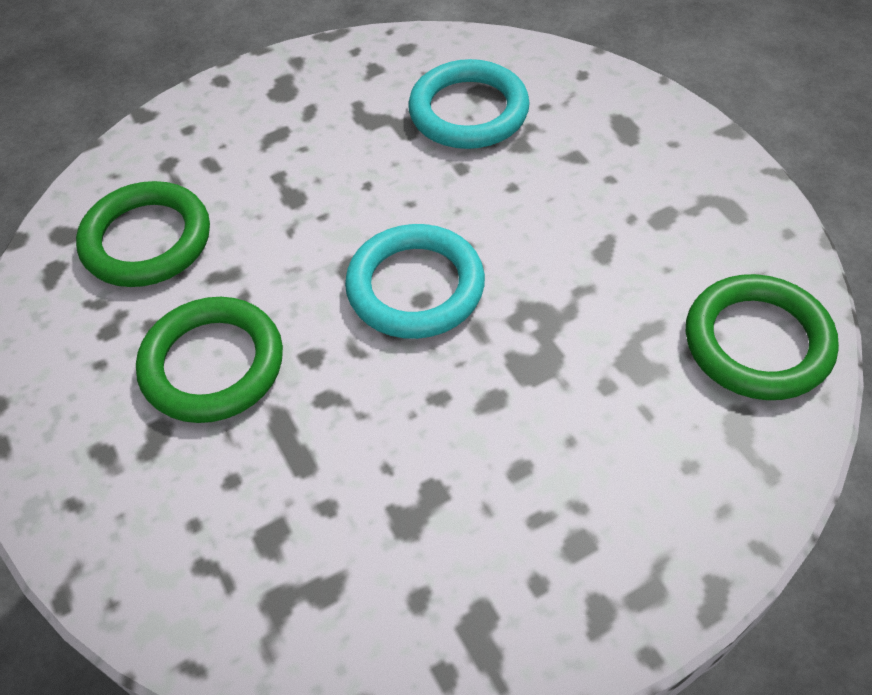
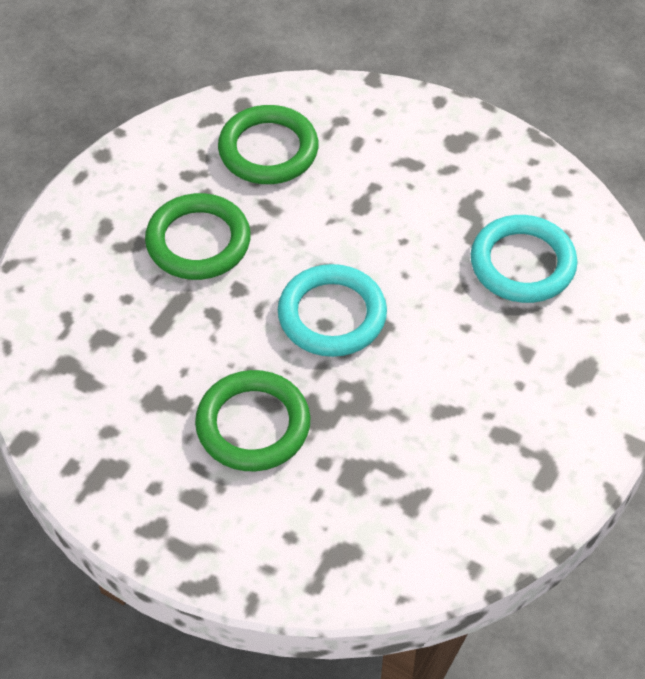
camera: 55 degrees right, 0 degrees up
(757, 342) = (422, 539): green ring -> green ring (253, 425)

